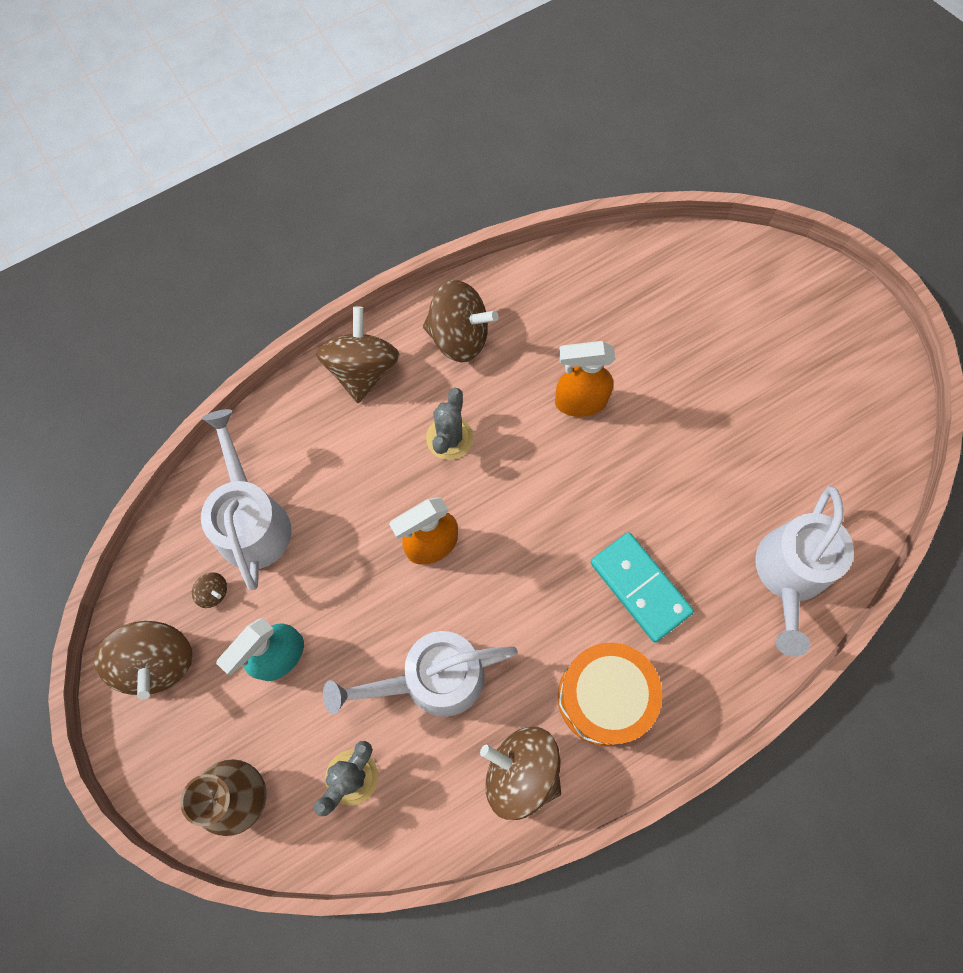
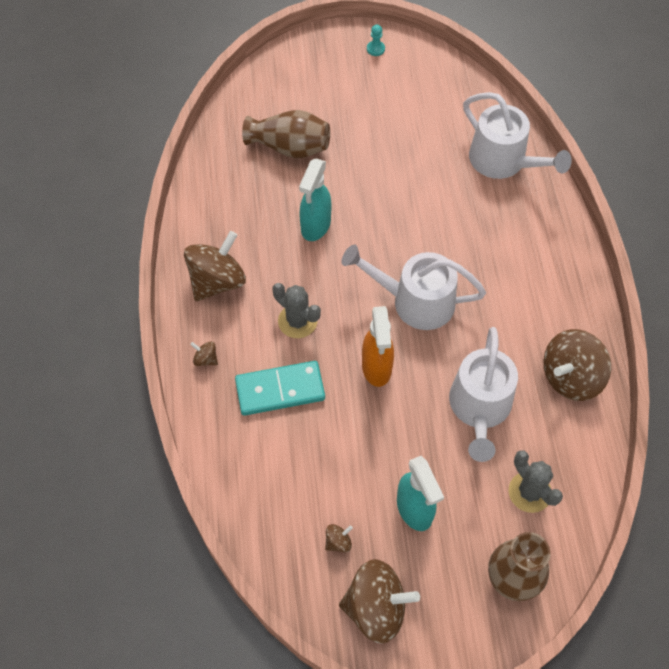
camera: 65 degrees left, 10 degrees down
(251, 521) = (292, 490): white watering can -> white watering can (415, 301)
(362, 370) = (206, 359): brown spinning top -> brown spinning top, size x0.42
(579, 402) = (315, 226): orange spray bottle -> turquoise spray bottle
(604, 697) = (539, 304): orange drum -> none
(640, 588) = (472, 249): turquoise domino -> turquoise domino (280, 390)
(670, 328) = (290, 147): none -> brown vase
(870, 356) = (375, 49): none -> turquoise pawn

